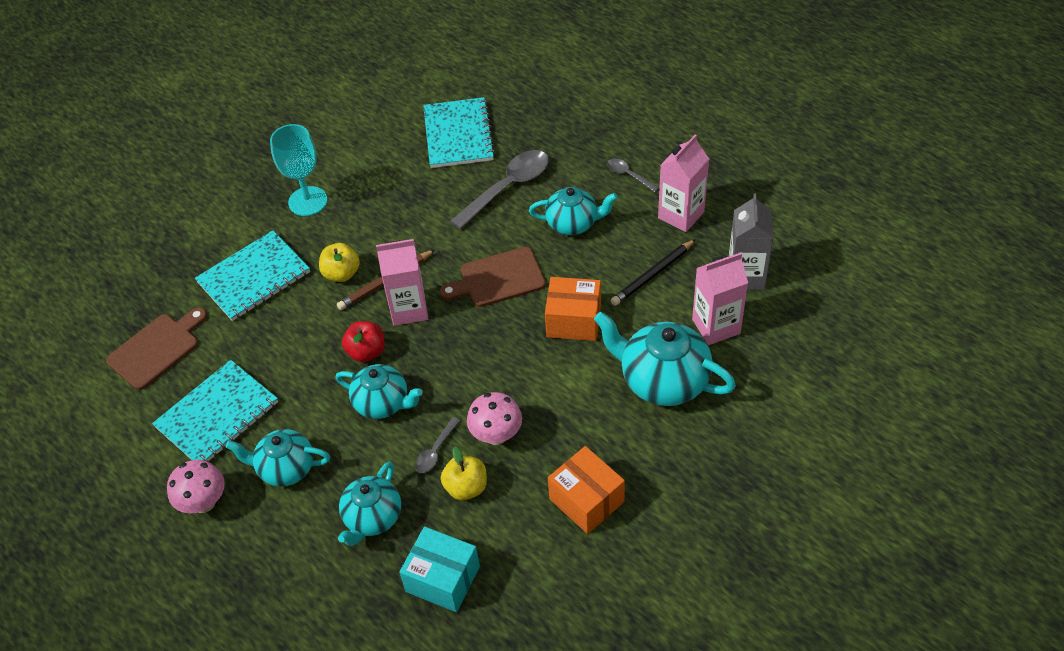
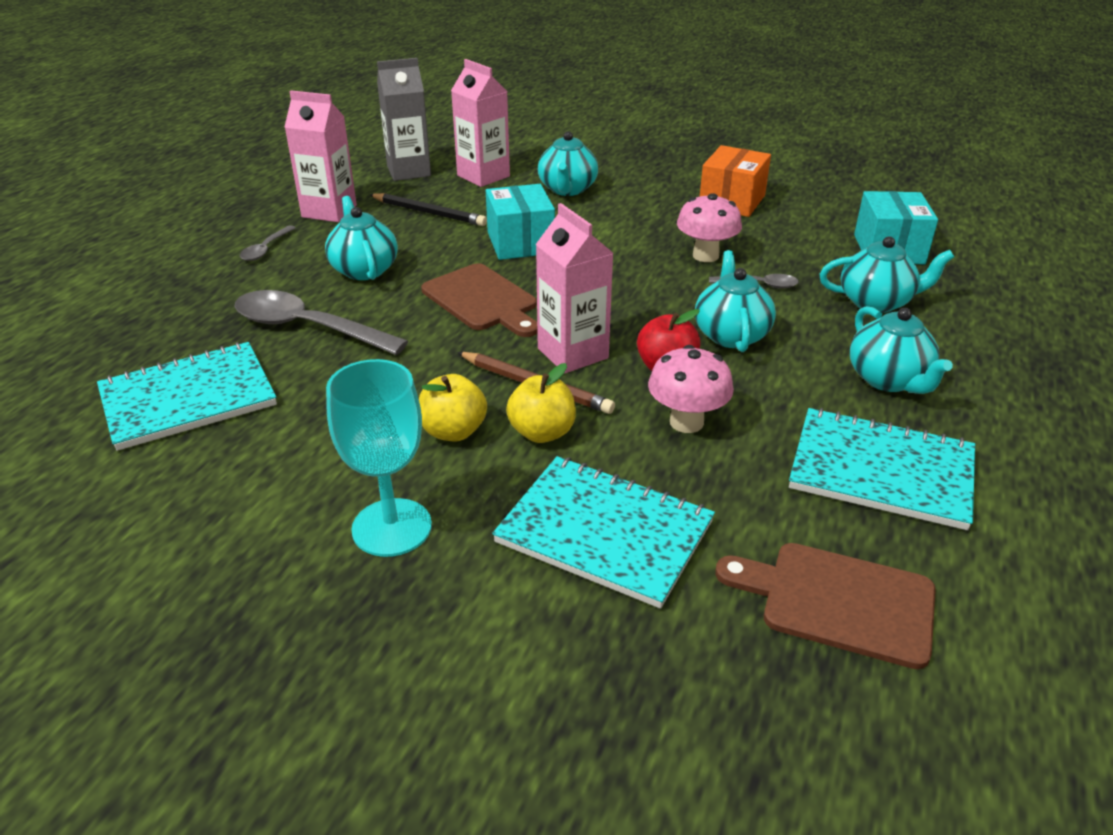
camera: 115 degrees left, 15 degrees down
(204, 502) = (1007, 431): pink mushroom -> pink mushroom (686, 422)
(466, 487) = (782, 259): yellow apple -> yellow apple (453, 431)
(573, 320) = (520, 243): orange box -> turquoise box
(662, 380) = (567, 189): turquoise teapot -> turquoise teapot, size x0.65

